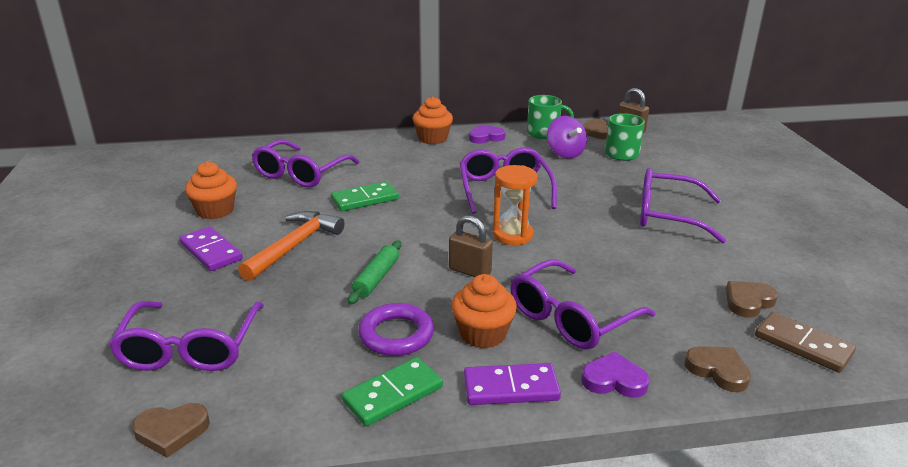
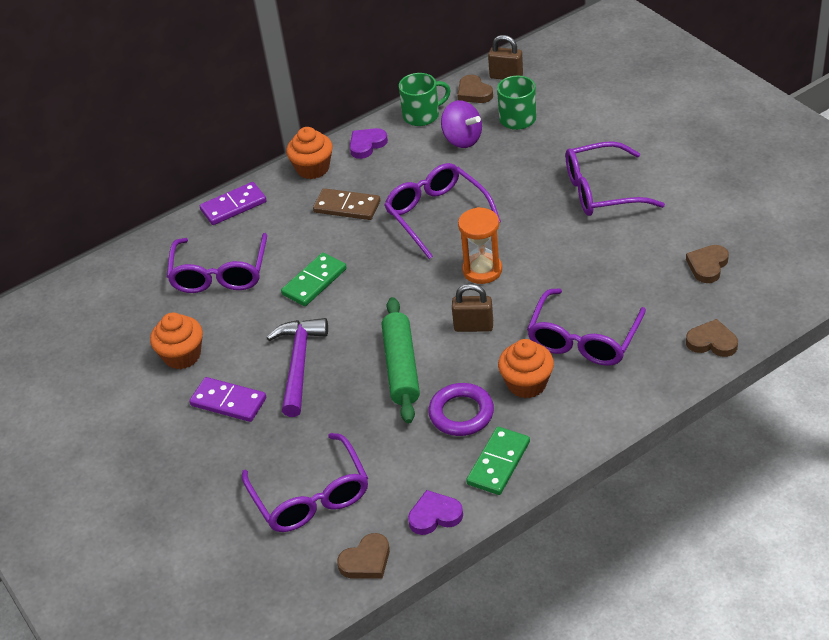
camera: 20 degrees left, 15 degrees up
(294, 246) = (299, 364): orange hammer -> purple hammer
(376, 278) = (401, 367): green rolling pin -> green rolling pin, size x1.54
(511, 388) = (578, 420): purple domino -> purple domino (233, 206)
(614, 380) = (645, 382): purple heart -> purple heart (435, 515)
(802, 345) = (761, 292): brown domino -> brown domino (347, 207)

